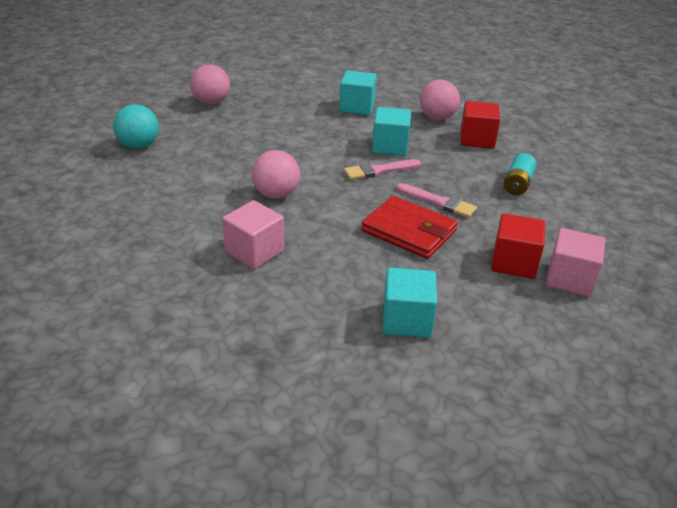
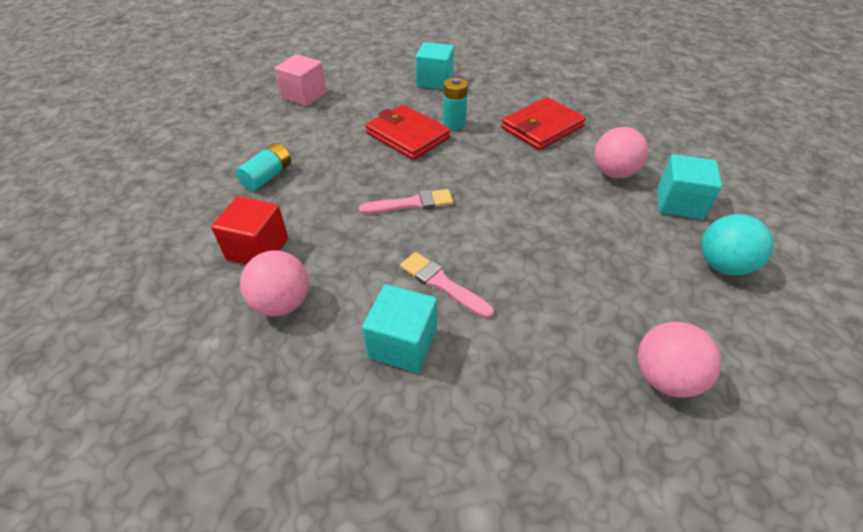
camera: 170 degrees left, 10 degrees up
(254, 251) = (542, 127): pink cube -> red wallet
(276, 194) = (528, 179): pink ball -> pink ball (613, 173)
(360, 249) = (454, 124): none -> turquoise battery
(390, 146) = (383, 243): turquoise cube -> turquoise cube (679, 203)
(438, 202) = (365, 161): pink brush -> pink brush (442, 284)
(514, 263) = (336, 108): red cube -> none

